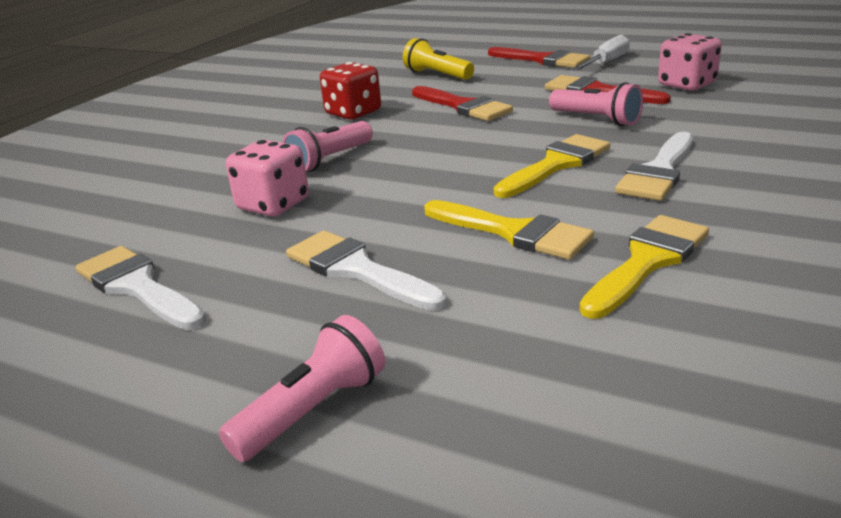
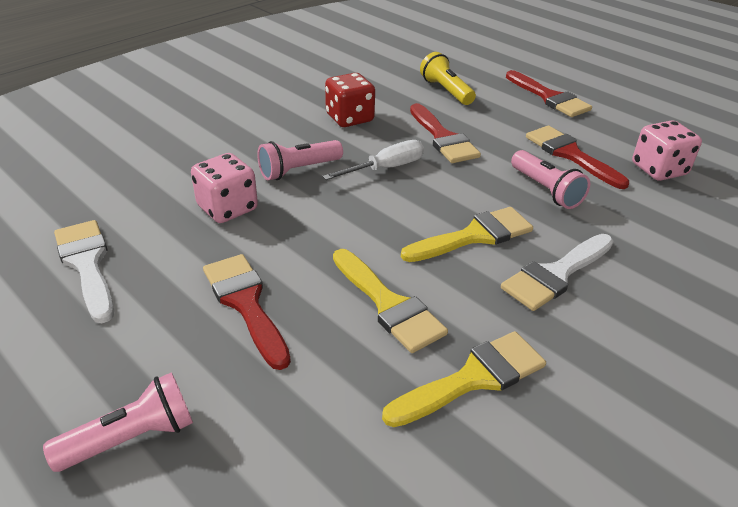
camera: 15 degrees right, 10 degrees up
(357, 270) = (246, 303): white brush -> red brush
(606, 63) = (603, 118): white screwdriver -> white screwdriver (385, 168)

